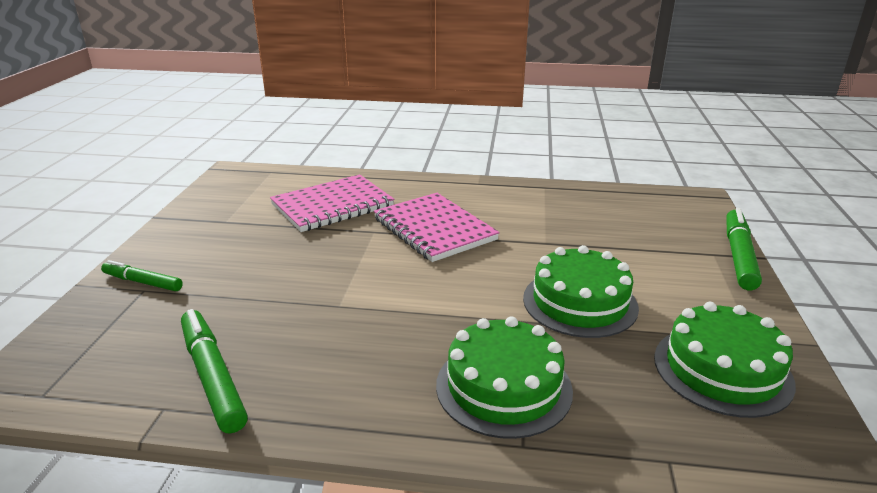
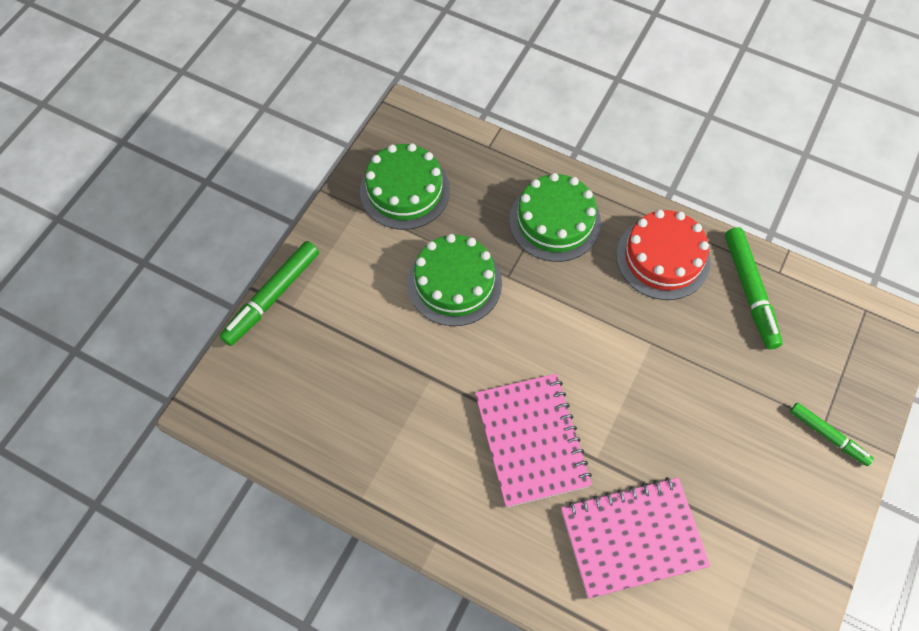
camera: 160 degrees left, 35 degrees up
(338, 383) = (663, 258): none -> red cake

